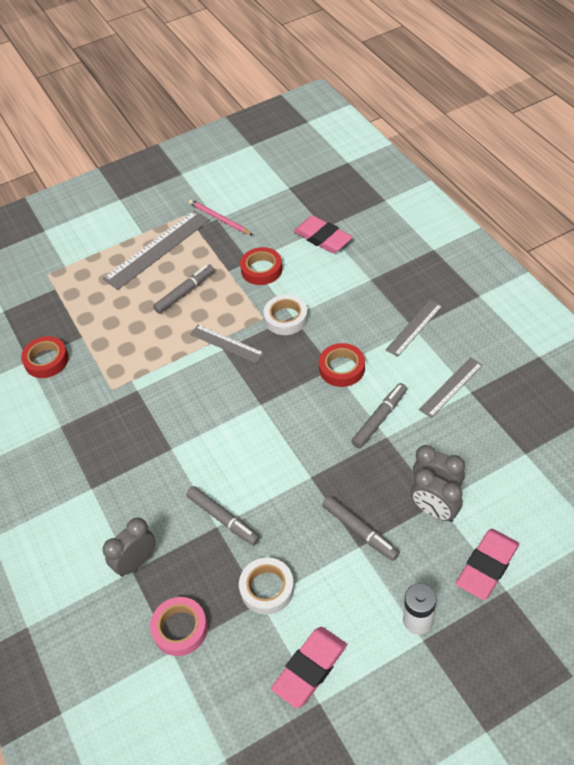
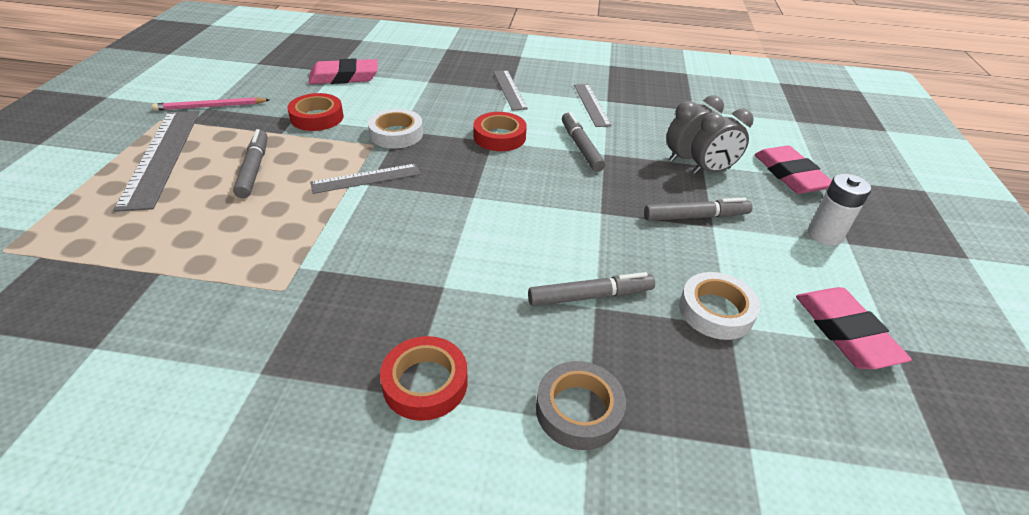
camera: 60 degrees left, 10 degrees down
(46, 360) = (130, 327): red tape -> red tape (425, 383)
(136, 562) = (578, 410): grey clock -> grey tape
(180, 628) = (720, 419): pink tape -> none

